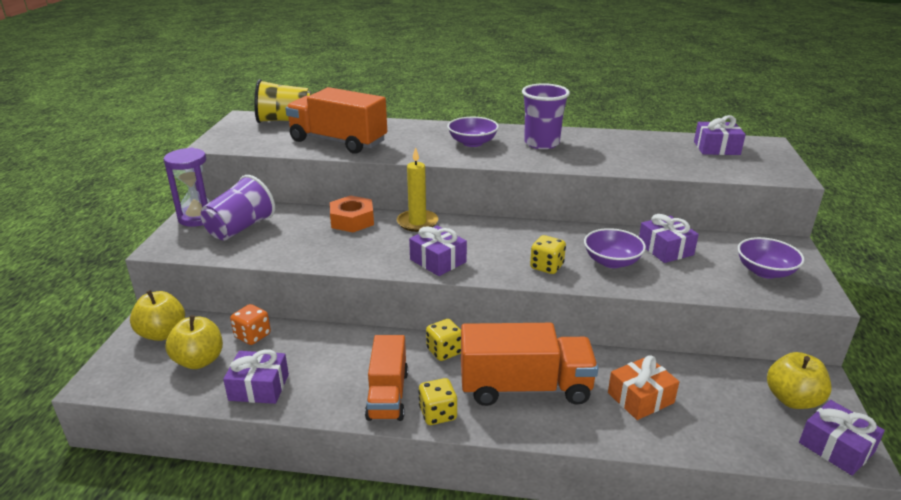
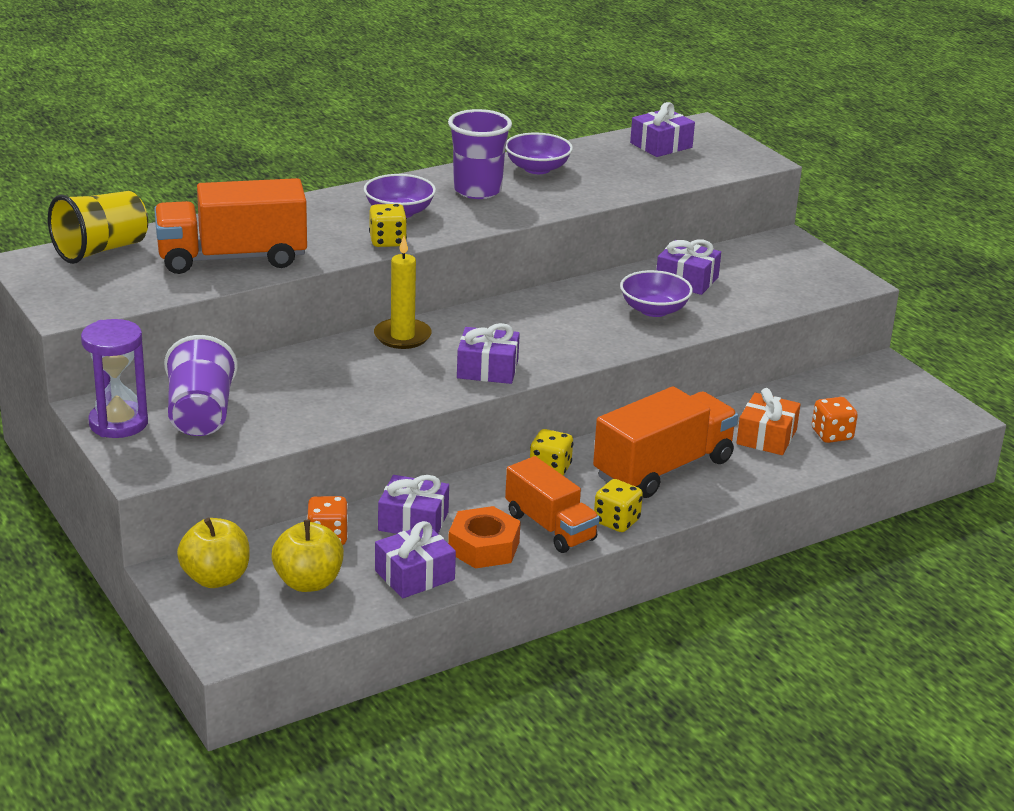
camera: 40 degrees left, 0 degrees up
(352, 220) = (323, 359): orange nut -> orange nut (484, 547)
(546, 267) = (601, 336): yellow dice -> yellow dice (387, 241)
(703, 421) = (832, 435): none -> orange dice
(765, 271) = (793, 273): purple bowl -> purple bowl (537, 168)
(792, 399) = (879, 390): yellow apple -> none
(836, 447) = (939, 414): purple gift -> purple gift (413, 521)

